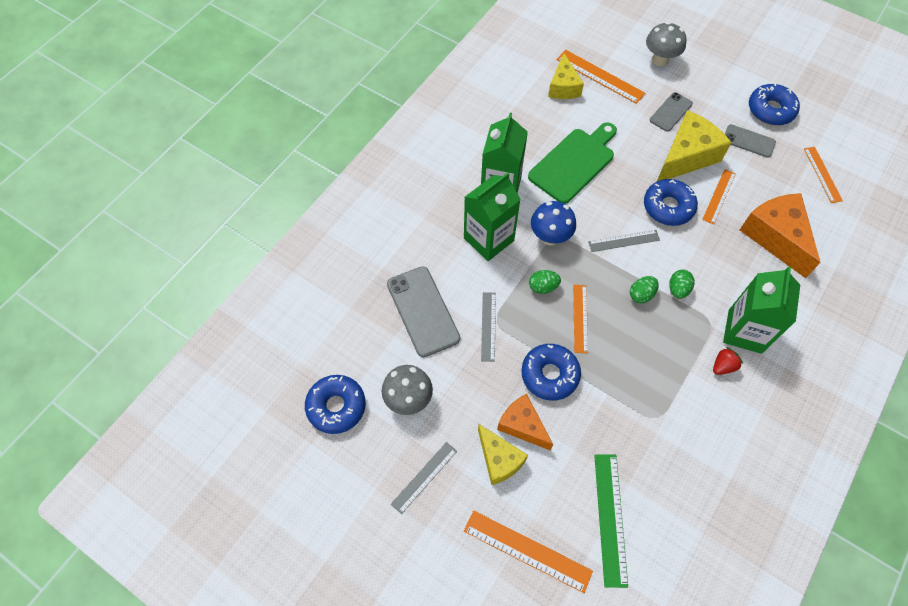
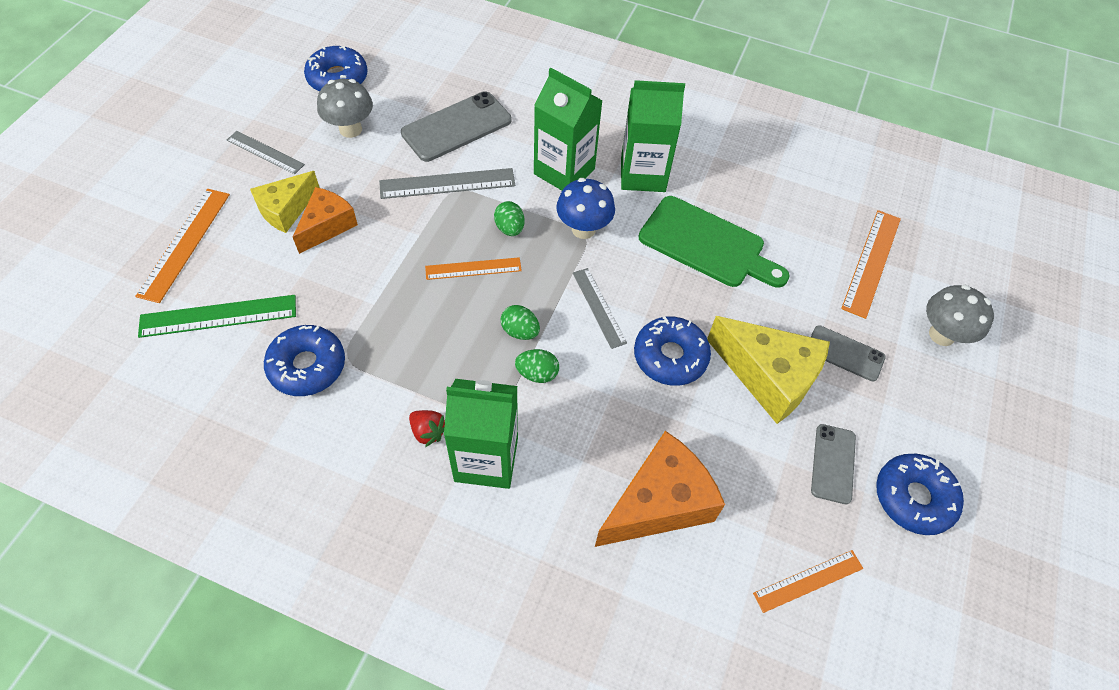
camera: 75 degrees right, 5 degrees down
(488, 326) = (447, 183): grey ruler -> grey ruler, size x1.51
(550, 375) = (393, 245): blue donut -> blue donut (307, 366)
(563, 87) = (832, 222): yellow cheese -> none
(719, 196) = (710, 422): orange ruler -> none

